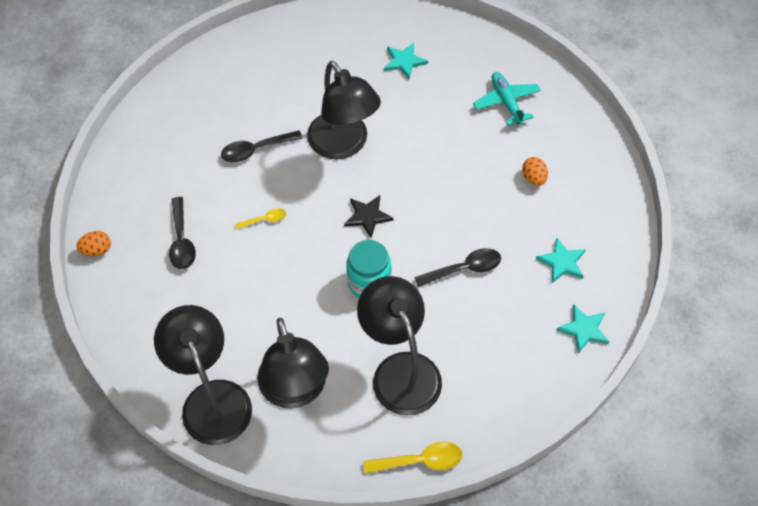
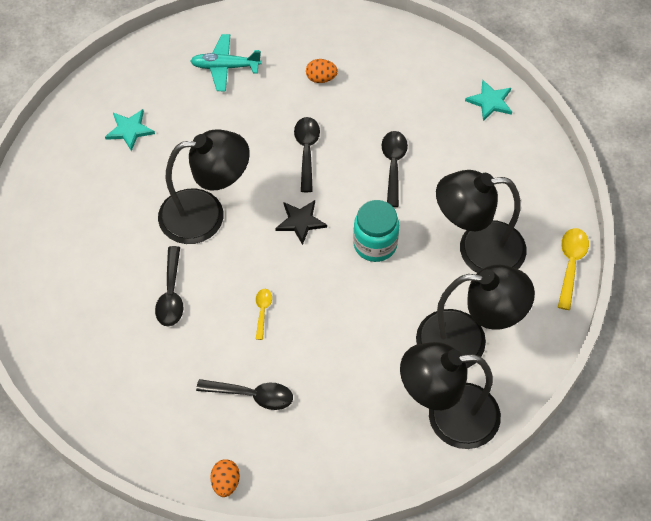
camera: 70 degrees left, 0 degrees up
(446, 195) = (306, 151): none -> black spoon
(562, 262) = (418, 91): turquoise star -> none

